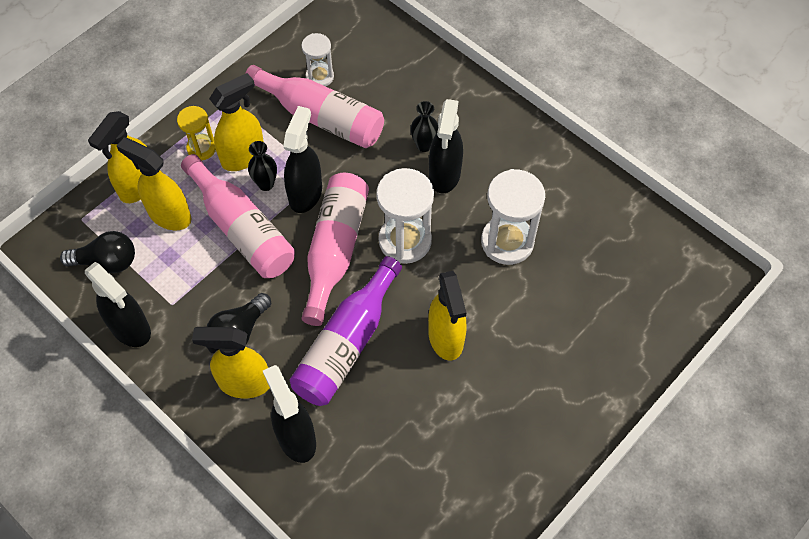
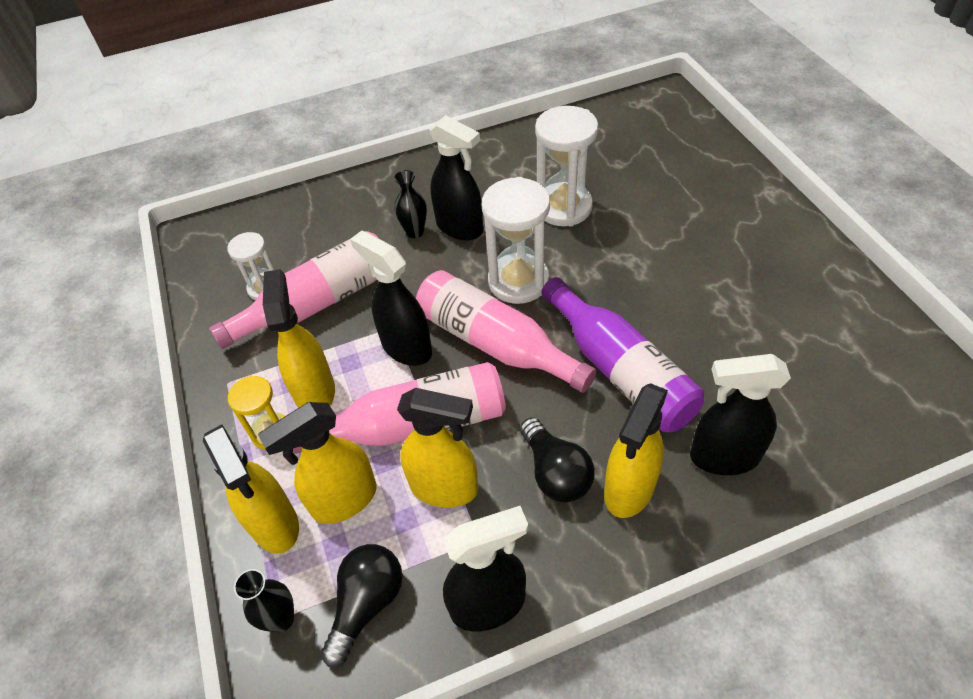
camera: 60 degrees left, 10 degrees down
(266, 184) = (368, 381): black vase -> black vase (281, 619)
(446, 338) = (650, 285): yellow spray bottle -> yellow spray bottle (445, 487)

